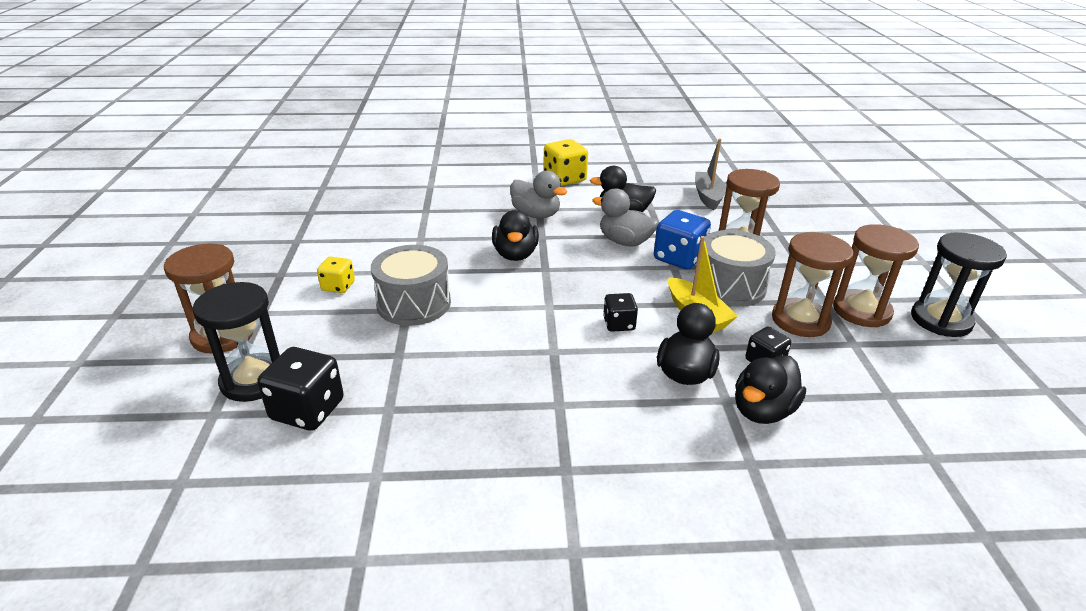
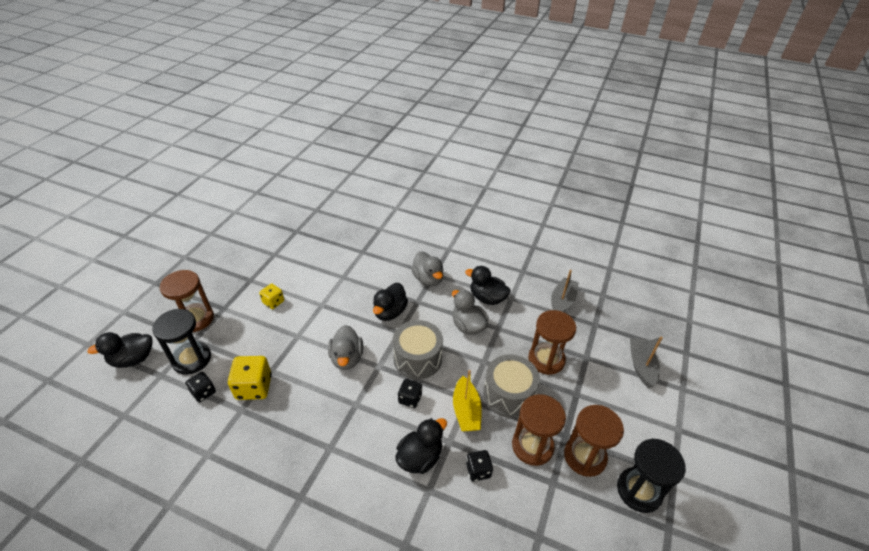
camera: 25 degrees right, 10 degrees up
(307, 410) = (203, 392): black dice -> black dice, size x0.60
(414, 303) = (304, 332): grey drum -> grey drum (417, 358)
(499, 311) = (347, 358): none -> grey duck
(564, 179) = (472, 249): yellow dice -> yellow dice (254, 387)
(679, 258) = (493, 355): blue dice -> none
(762, 410) = (444, 509): black duck -> black duck (133, 359)
(838, 225) = (641, 366): none -> grey boat

